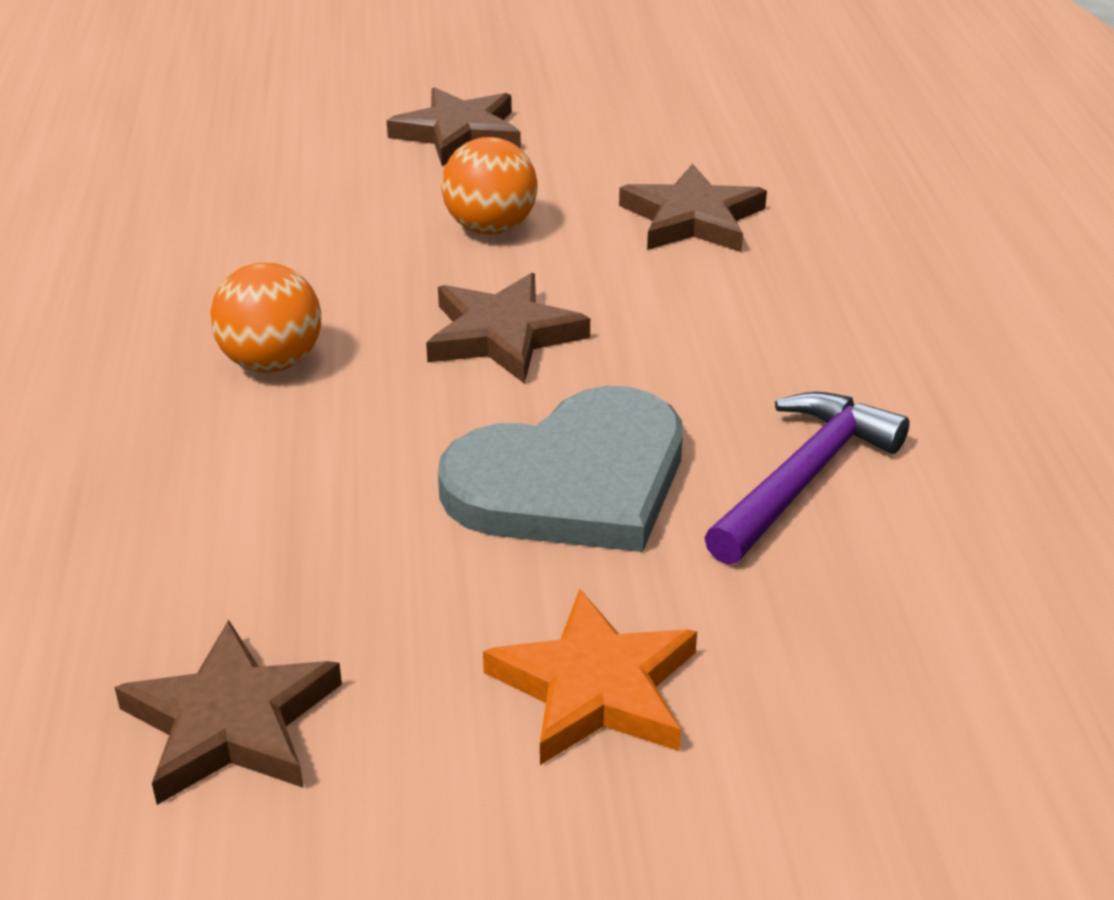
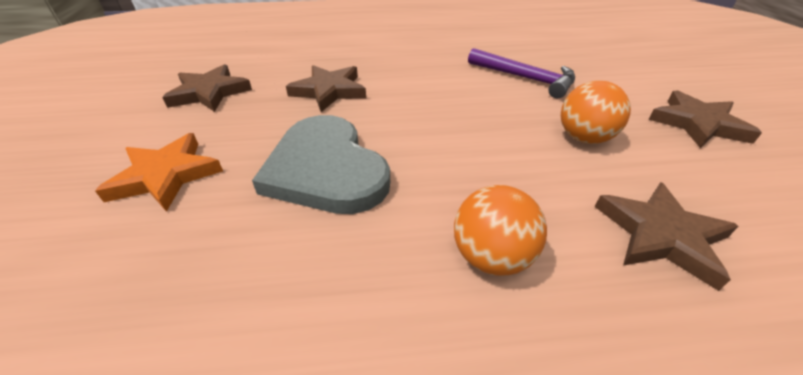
camera: 90 degrees right, 5 degrees up
(272, 362) = (430, 84): orange ball -> orange ball (491, 257)
(503, 335) = (464, 144): brown star -> brown star (329, 91)
(803, 478) = (303, 278): purple hammer -> purple hammer (525, 78)

